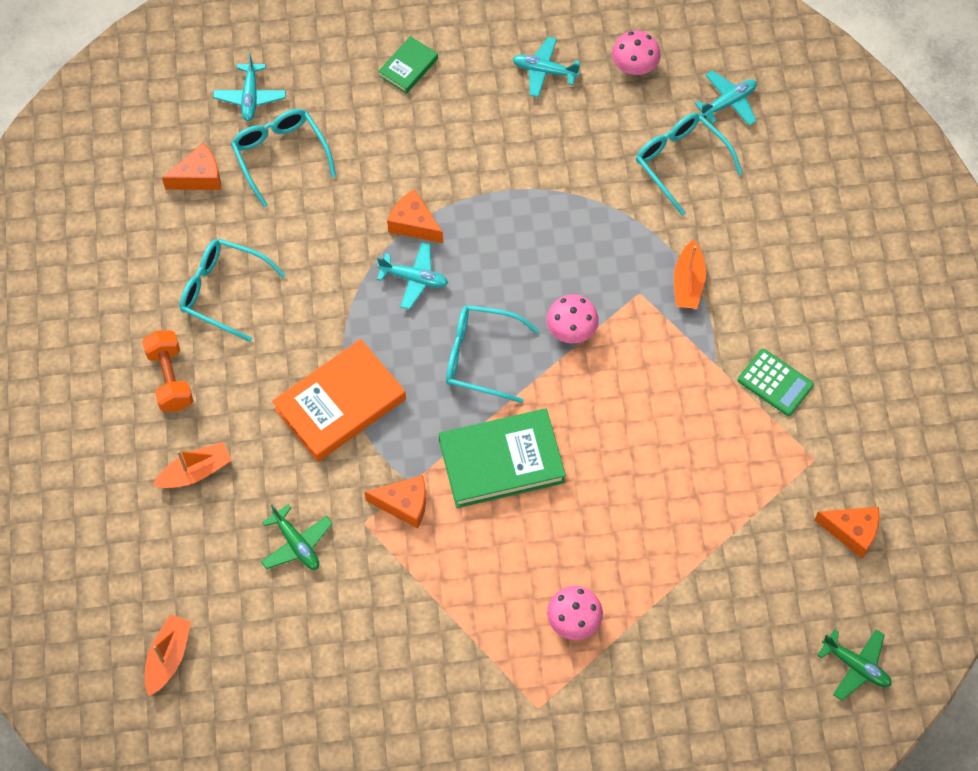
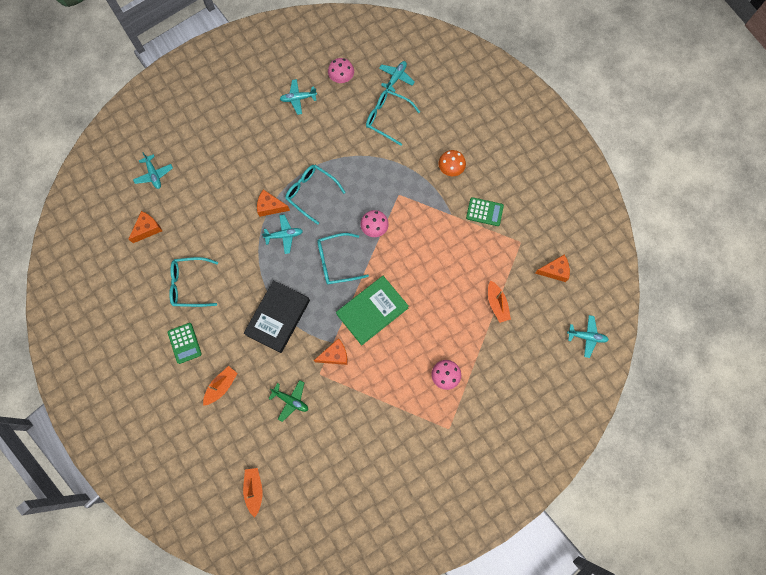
camera: 25 degrees left, 10 degrees up
(170, 379) = (184, 343): orange dumbbell -> green calculator
(280, 155) = (184, 199): turquoise glasses -> turquoise glasses (311, 193)
(340, 404) = (278, 317): orange book -> black book
(408, 67) = (228, 125): green book -> none
(688, 283) = (420, 179): orange boat -> orange boat (497, 304)
(751, 287) = (451, 168): none -> orange mushroom
(856, 666) = (587, 337): green plane -> turquoise plane

